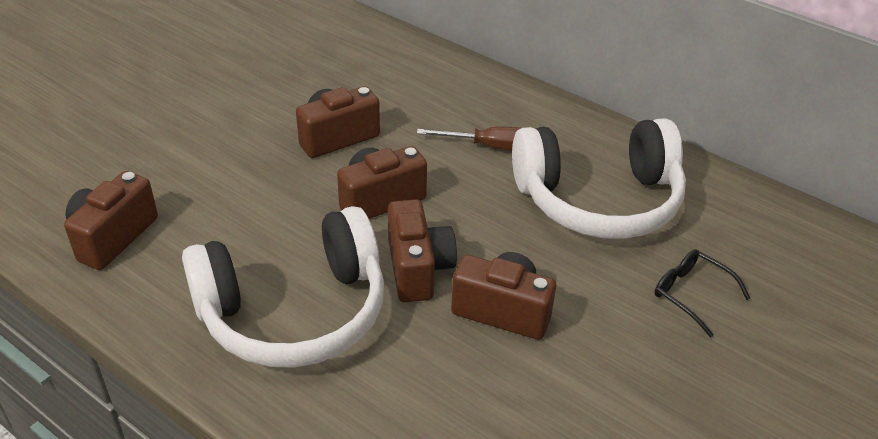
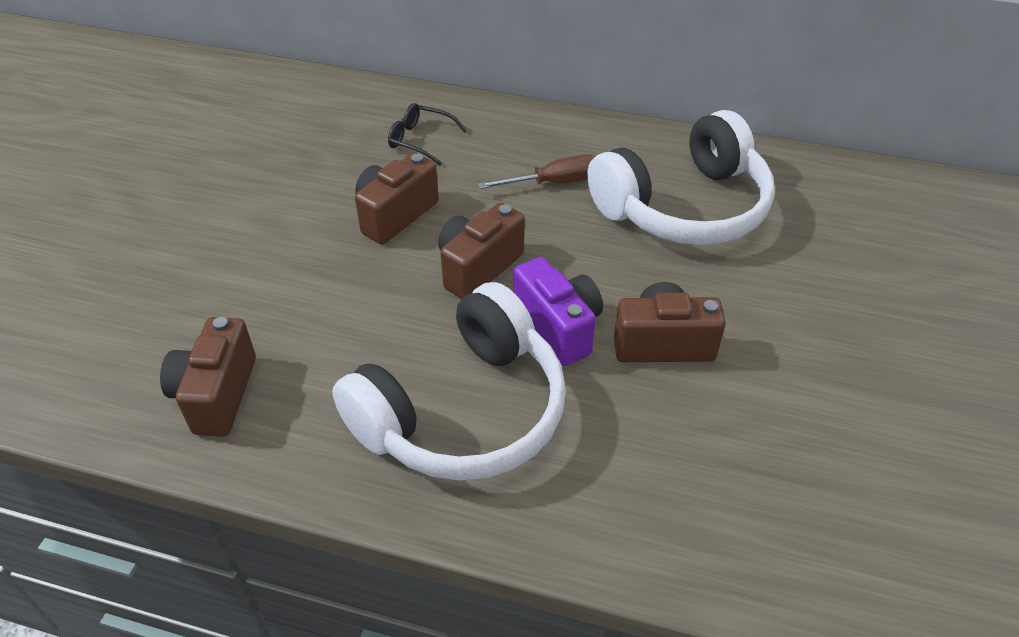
camera: 20 degrees left, 5 degrees up
(418, 269) = (558, 327): brown camera -> purple camera
(691, 294) = (816, 273): black glasses -> black glasses (420, 140)

